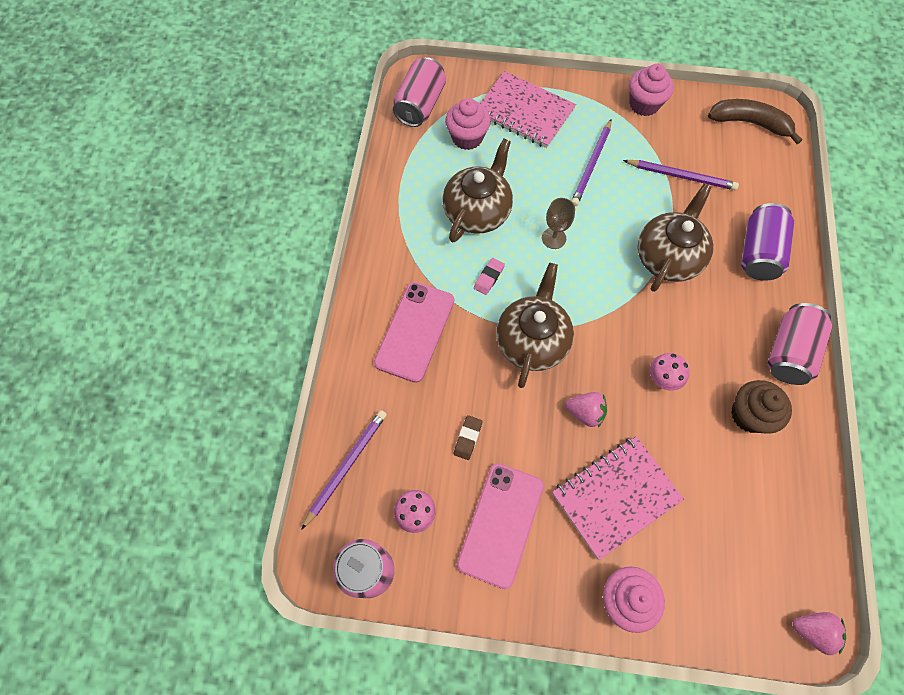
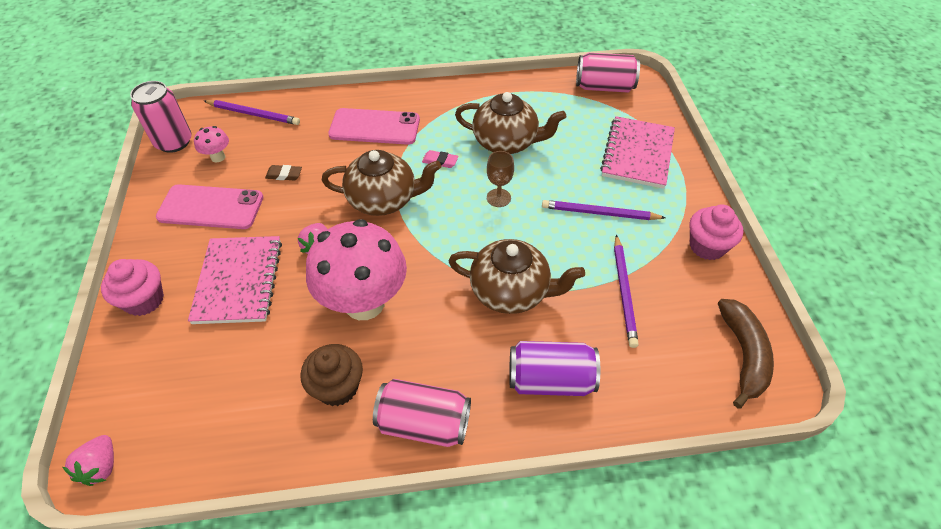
camera: 75 degrees right, 15 degrees down
(467, 138) = (585, 121): pink cupcake -> none
(615, 496) = (238, 281): pink notebook -> pink notebook turned 45 degrees clockwise
(662, 379) = (364, 303): pink mushroom -> pink mushroom, size x2.38

